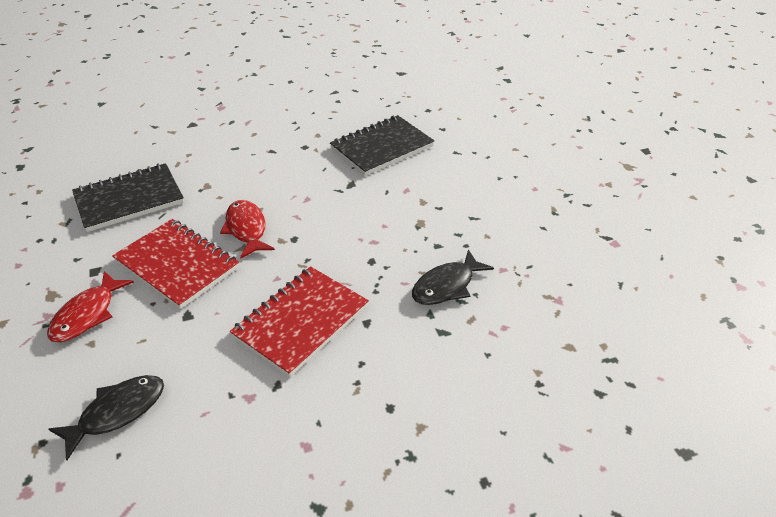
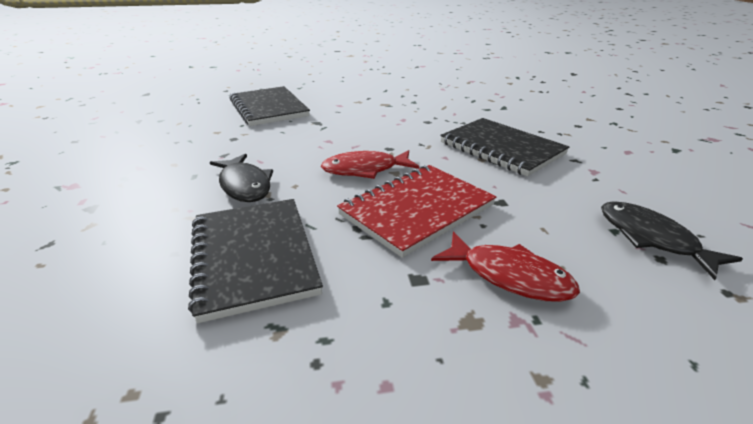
camera: 80 degrees left, 10 degrees down
(301, 321) = (501, 148): red notebook -> black notebook
(446, 286) = (458, 102): black fish -> black fish (244, 185)

